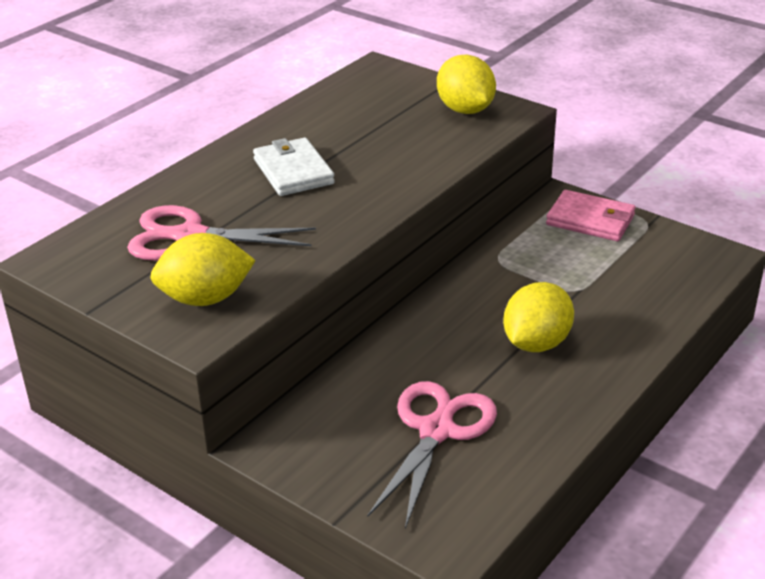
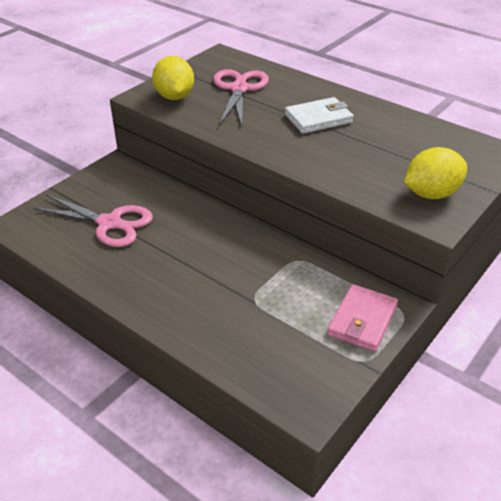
camera: 90 degrees right, 5 degrees up
(536, 343) = (189, 272): yellow lemon -> none

